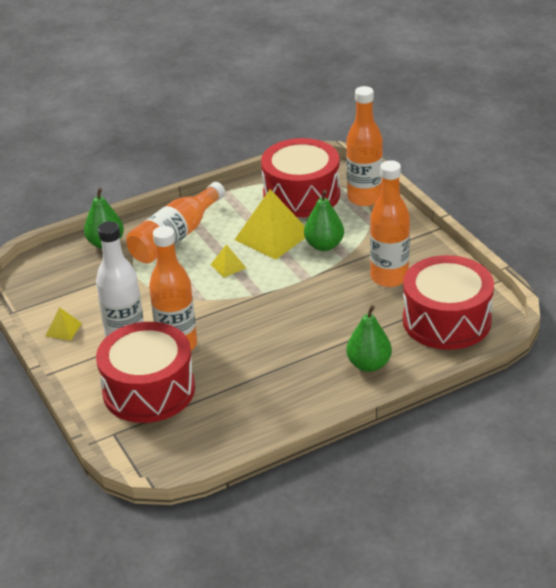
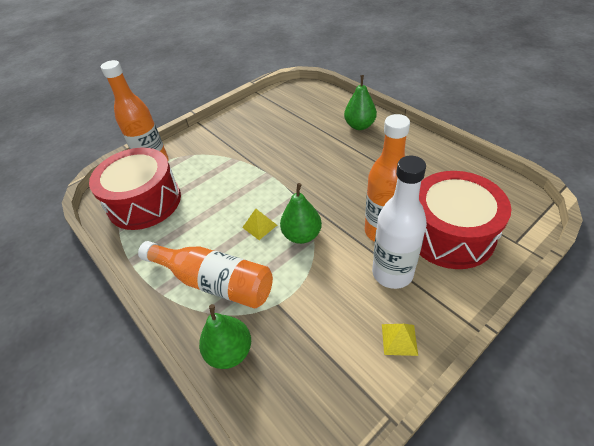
camera: 100 degrees left, 10 degrees up
(272, 236) = (211, 206): yellow pyramid -> none
(324, 245) = (223, 173): green pear -> green pear (302, 235)
(389, 277) = (260, 133): orange bottle -> none
(446, 320) = (302, 104): red drum -> none

